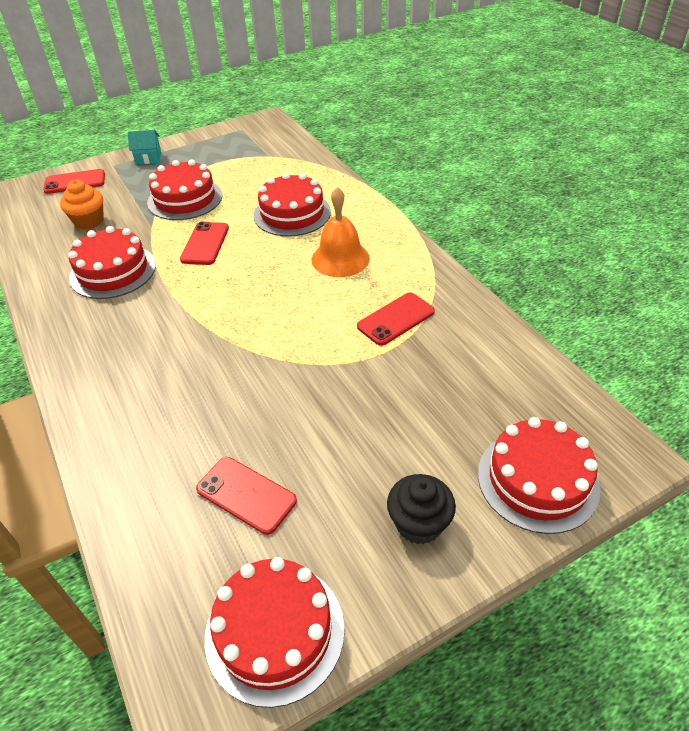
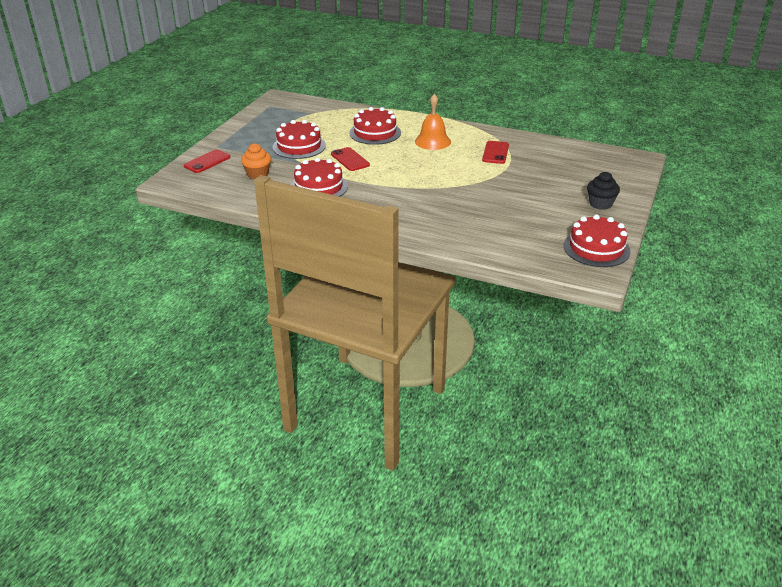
camera: 40 degrees left, 10 degrees down
(148, 158) = (234, 136): turquoise house -> none
(246, 495) = (527, 225): red phone -> none
(537, 480) = (621, 176): red cake -> none

